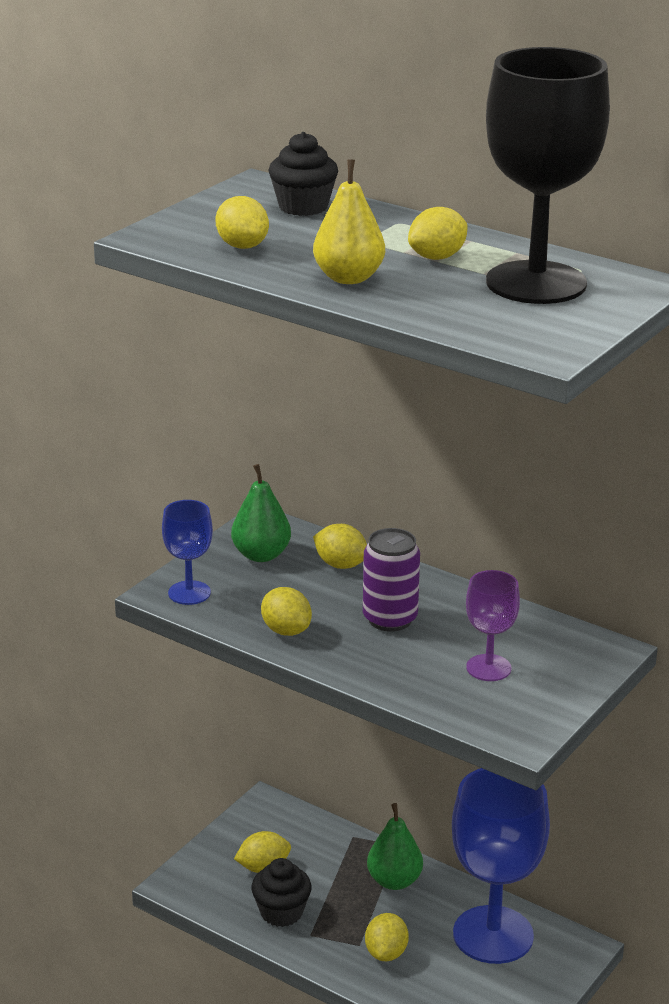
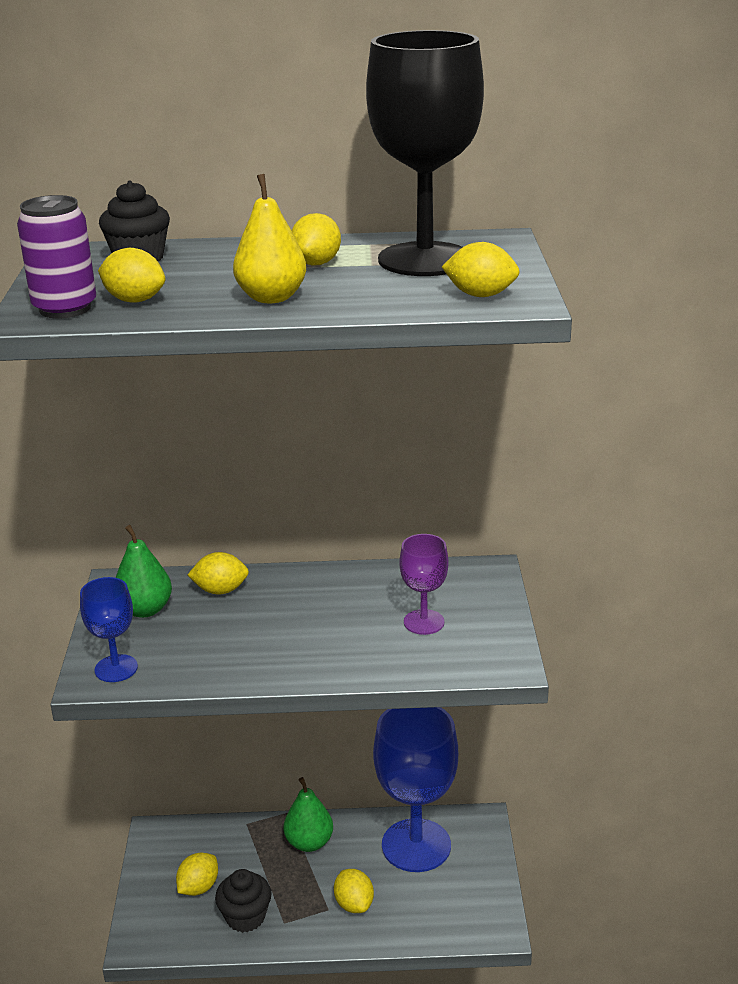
camera: 35 degrees left, 0 degrees up
(286, 630) = (235, 664): yellow lemon -> yellow lemon (480, 295)
(390, 619) = (307, 617): purple can -> purple can (65, 309)

